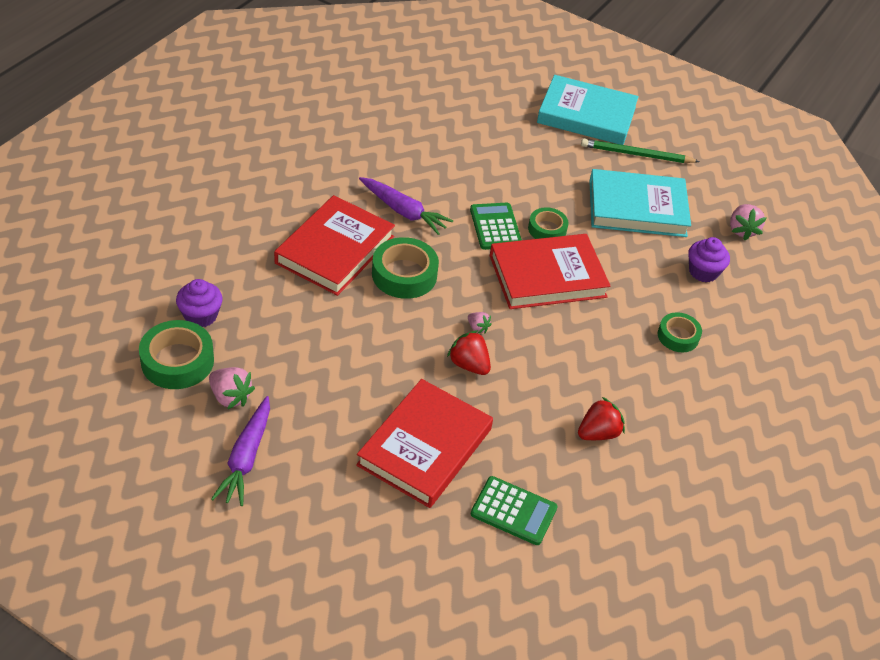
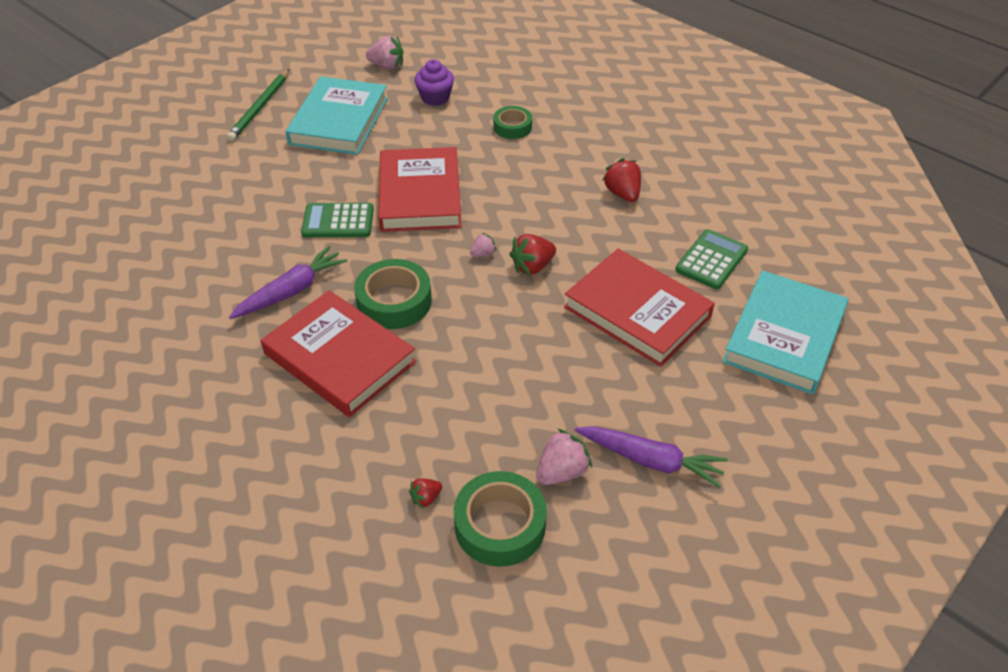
camera: 75 degrees left, 0 degrees up
(200, 316) = (426, 498): purple cupcake -> red strawberry
(547, 229) = (352, 185): green tape -> none
(586, 115) = (183, 130): turquoise book -> turquoise book (784, 336)

